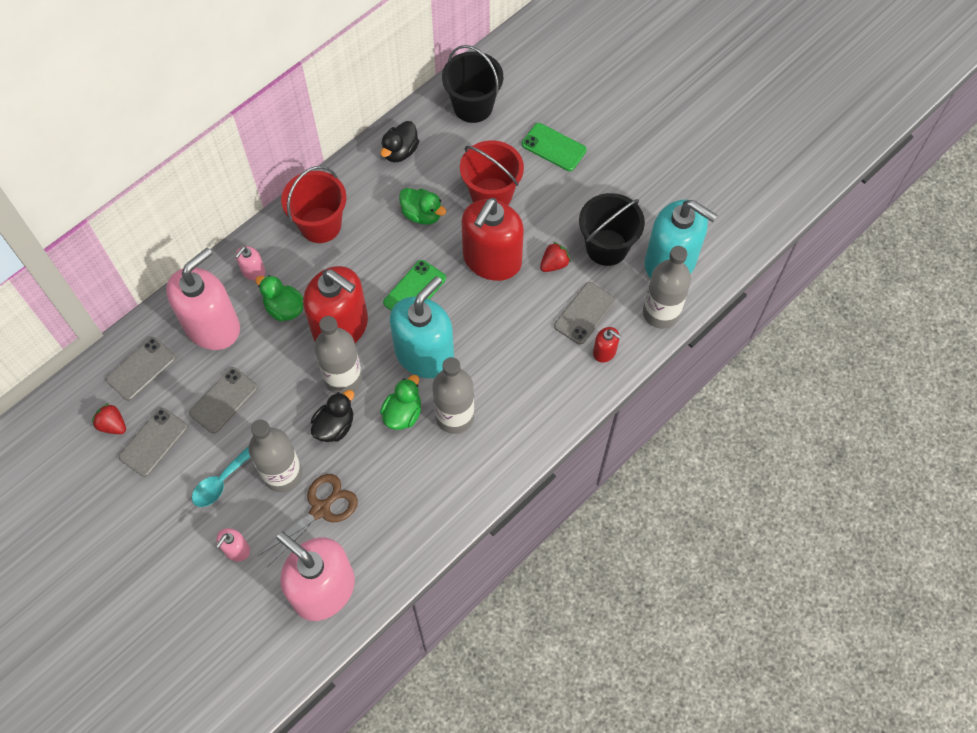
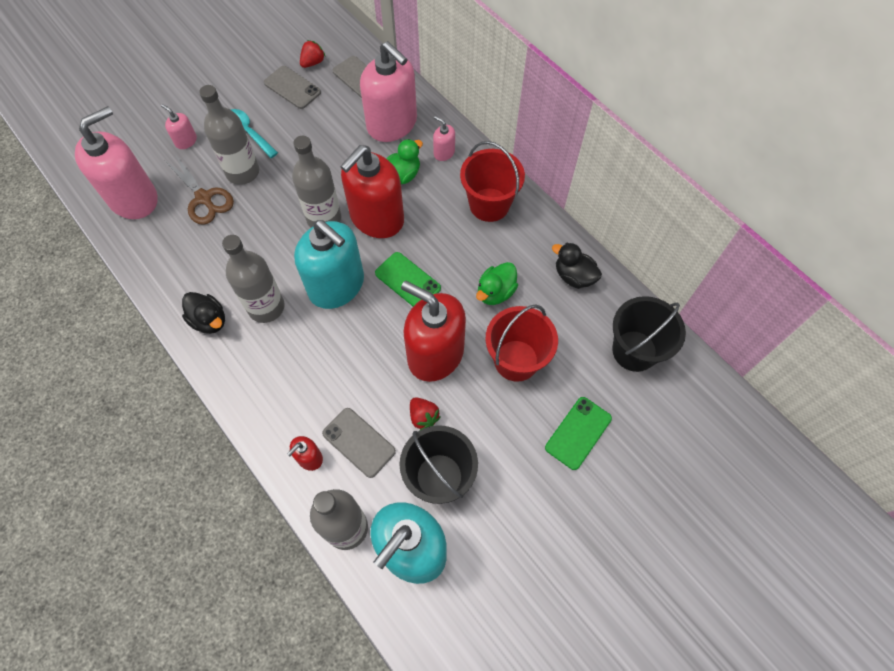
camera: 95 degrees right, 0 degrees up
(224, 400) = (320, 132): grey phone -> none
(335, 426) = (278, 210): black duck -> black duck (209, 320)
(403, 413) = (279, 264): green duck -> none

